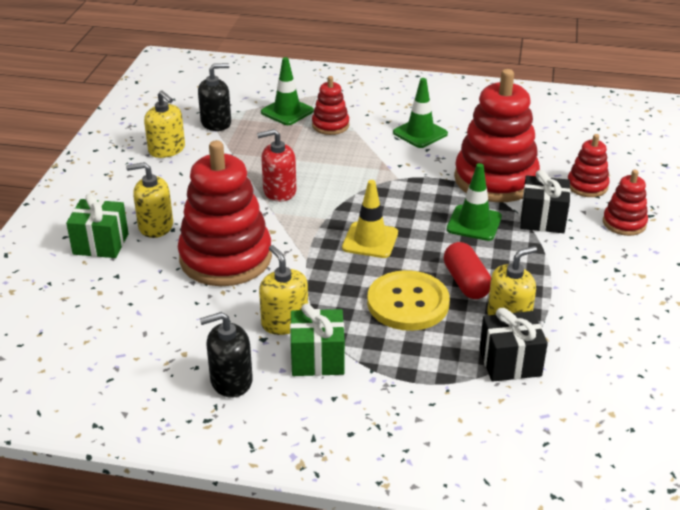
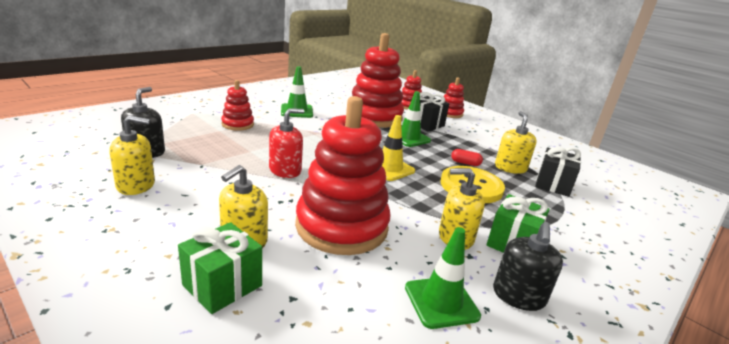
camera: 60 degrees left, 10 degrees down
(279, 191) = (285, 170): red soap dispenser -> red soap dispenser turned 150 degrees counterclockwise
(287, 112) = (191, 127): green traffic cone -> green traffic cone (441, 302)
(466, 282) = (465, 163): red capsule -> red capsule, size x0.60

